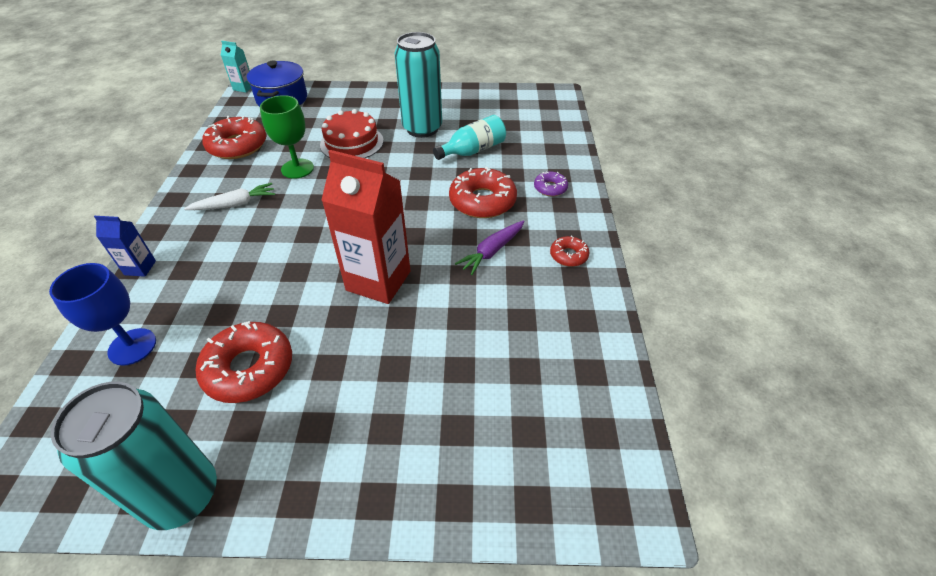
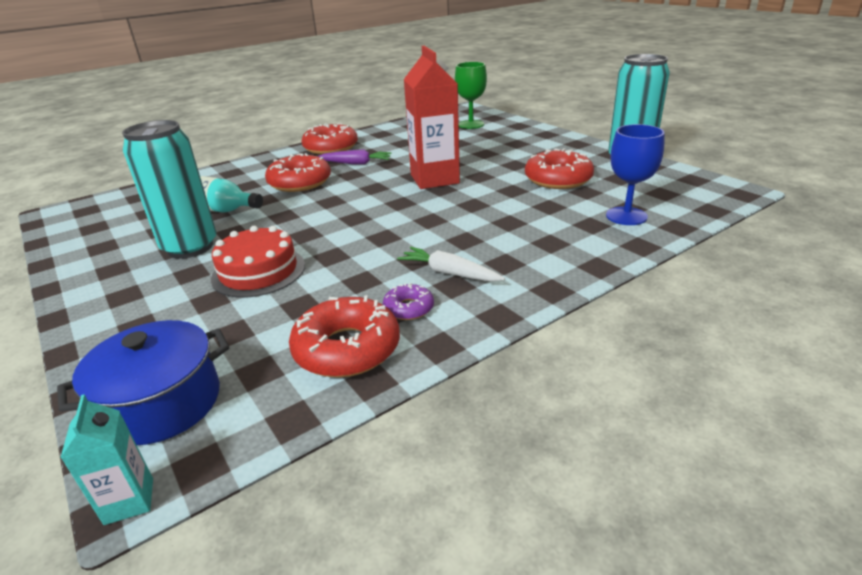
camera: 125 degrees left, 15 degrees down
(140, 268) = (588, 262): blue carton -> none
(297, 168) = (347, 275): green goblet -> green goblet (471, 124)
(550, 188) = (255, 170): purple donut -> purple donut (408, 308)
(568, 255) = (331, 147): red donut -> red donut, size x1.93

